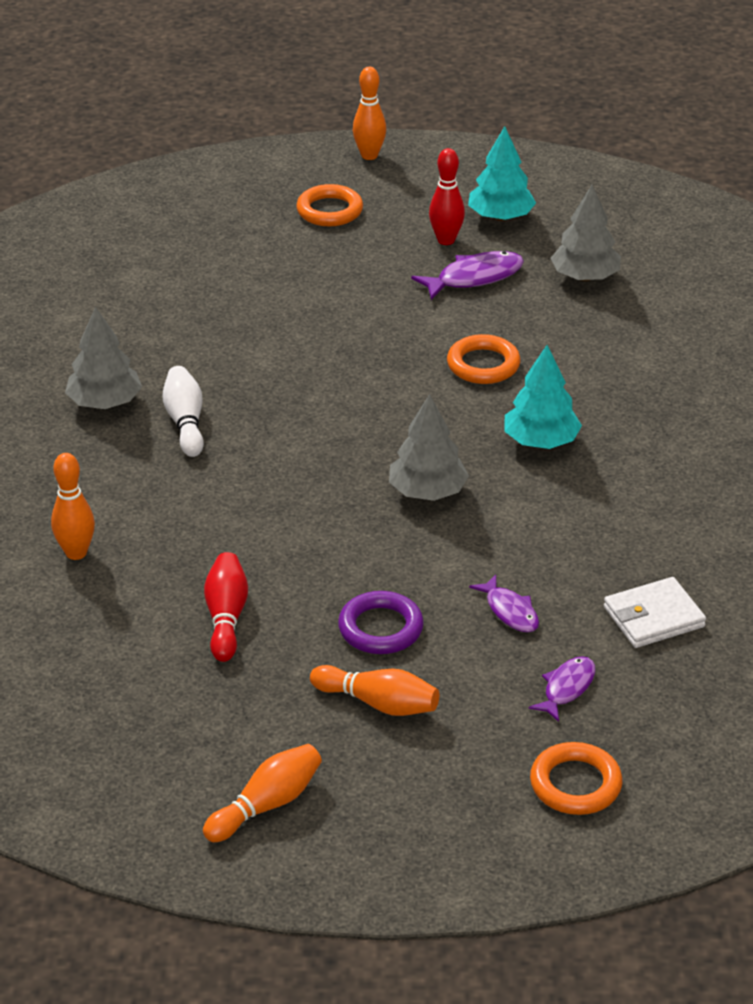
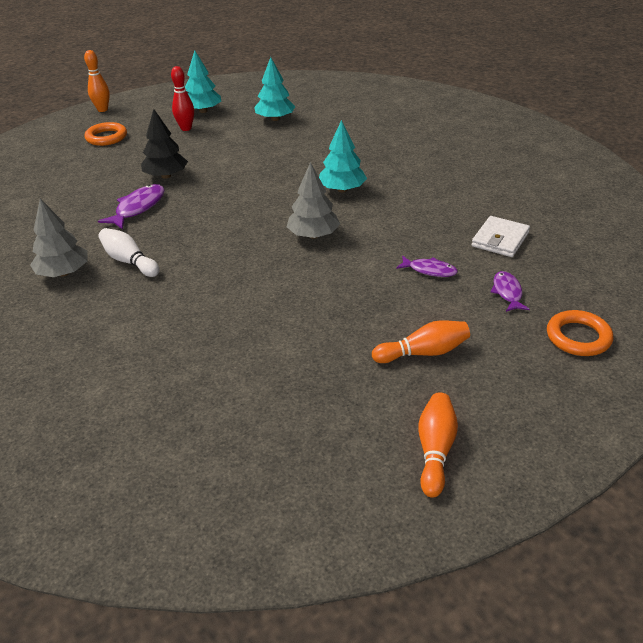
camera: 35 degrees left, 0 degrees up
(76, 553) = (132, 364): orange bowling pin -> none
(226, 617) = (276, 352): red bowling pin -> none
(343, 313) = (166, 176): none -> black tree
(380, 628) = (373, 312): purple ring -> none
(474, 278) = (220, 138): purple fish -> purple fish (138, 208)
(483, 365) = (270, 170): orange ring -> none
(585, 277) = (275, 119): grey tree -> turquoise tree

